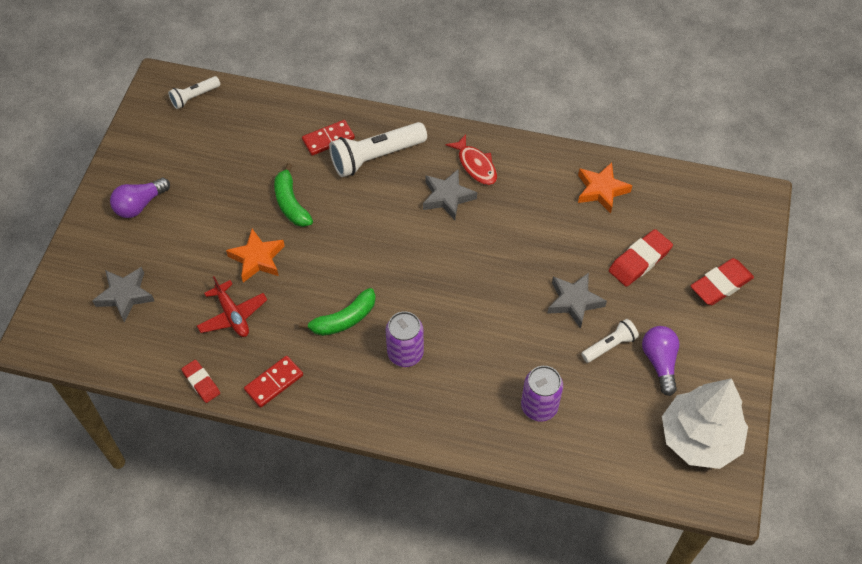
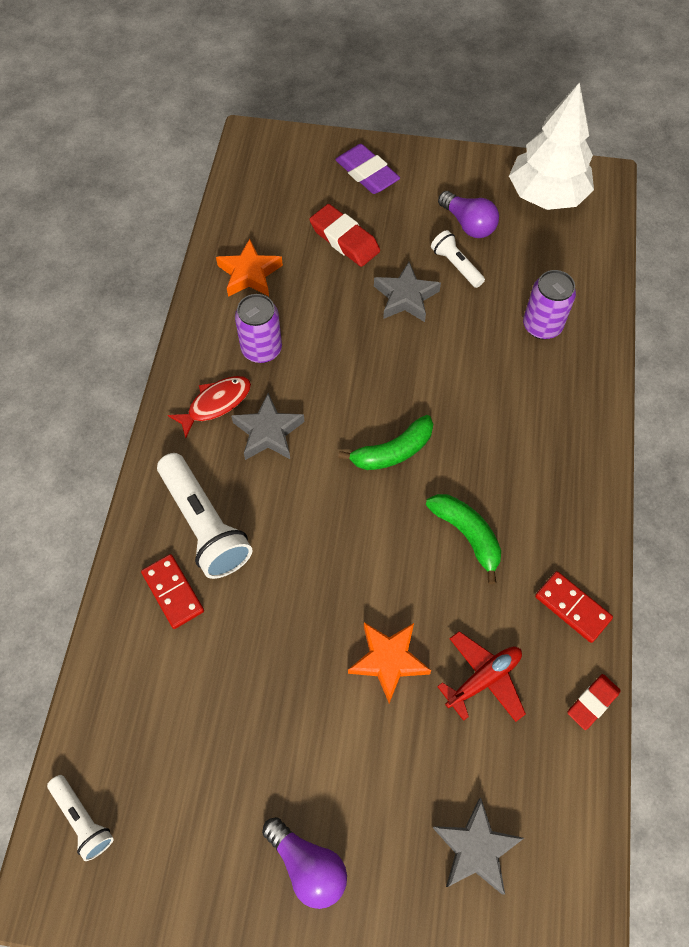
camera: 95 degrees left, 5 degrees up
(291, 203) = (290, 628): green banana -> green banana (392, 451)
(405, 353) = (502, 461): purple can -> purple can (261, 349)
(659, 362) = (468, 224): purple light bulb -> purple light bulb turned 120 degrees counterclockwise
(720, 284) = (367, 173): red eraser -> purple eraser

